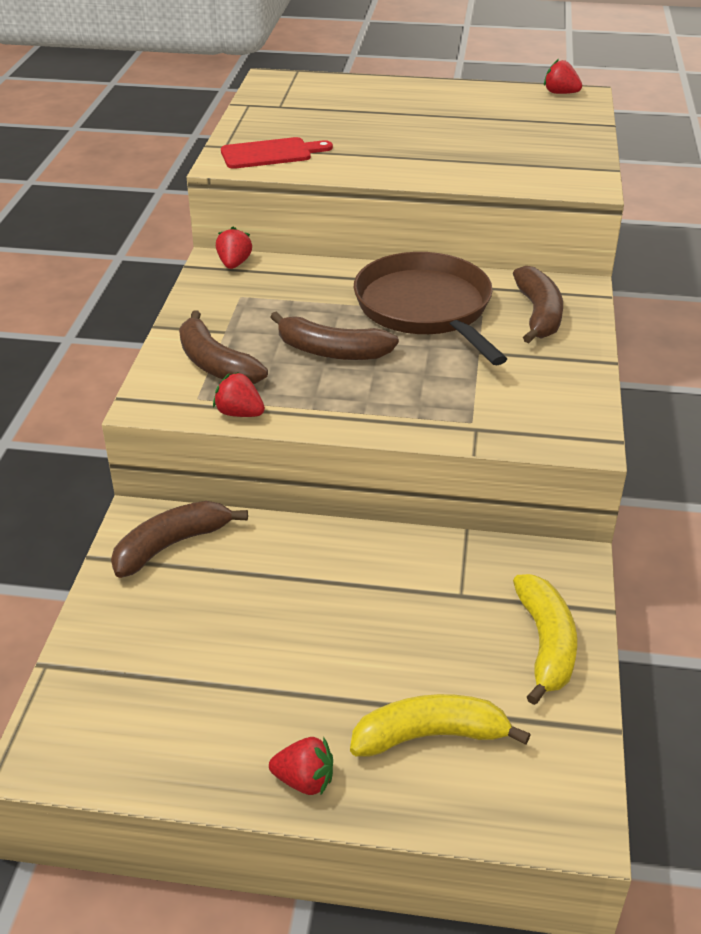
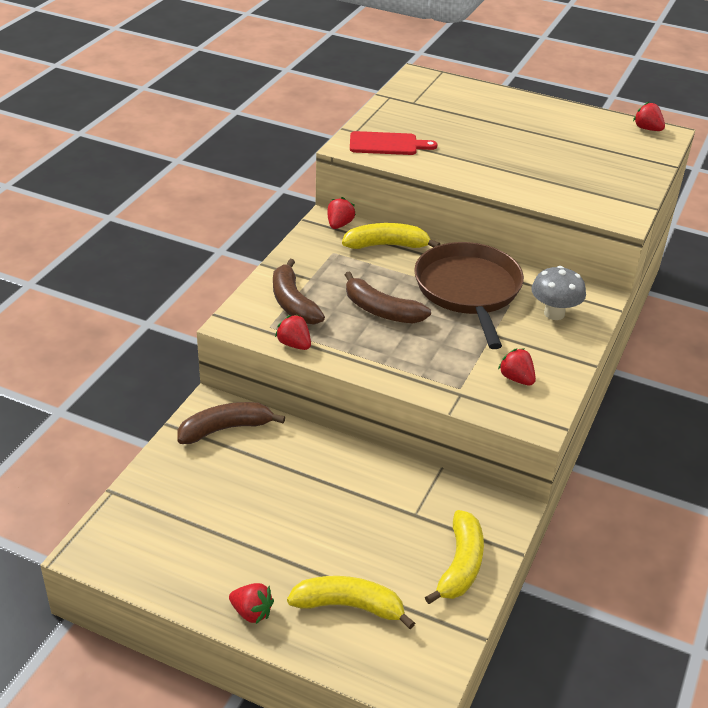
camera: 15 degrees right, 0 degrees up
(303, 276) = (387, 245): none -> yellow banana
(533, 396) = (516, 379): none -> red strawberry
(538, 314) = (554, 313): brown banana -> grey mushroom

